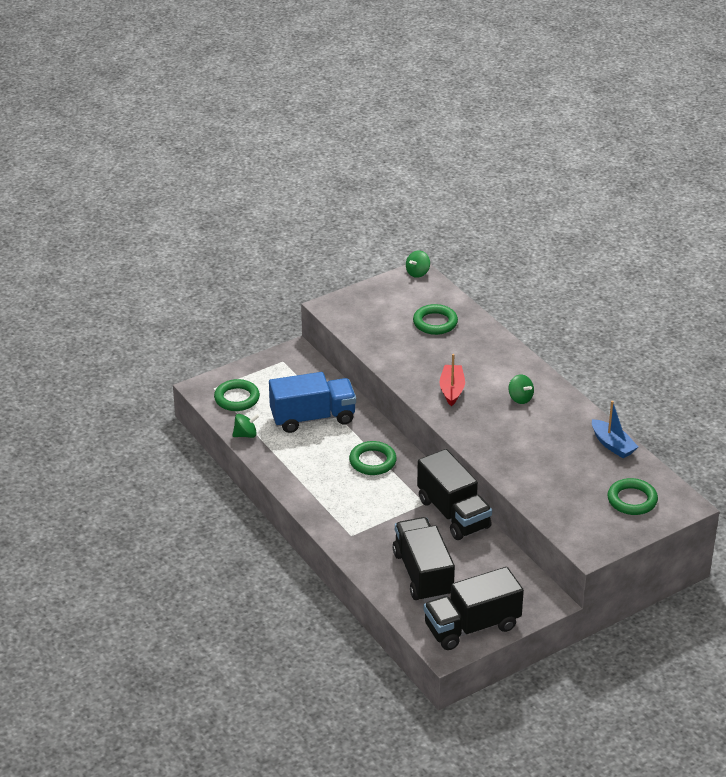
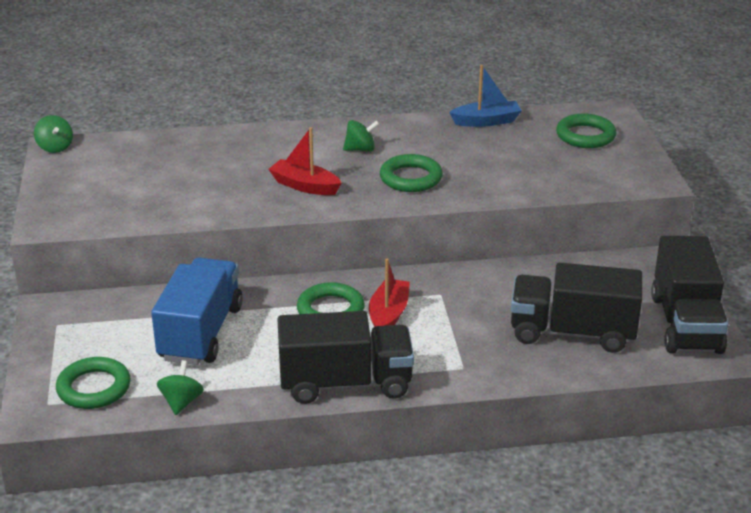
camera: 65 degrees left, 5 degrees down
(385, 487) = (388, 314): none -> red boat
(435, 323) = (165, 162): green ring -> green ring (411, 178)
(453, 514) = (474, 279): black truck -> black truck (345, 383)

